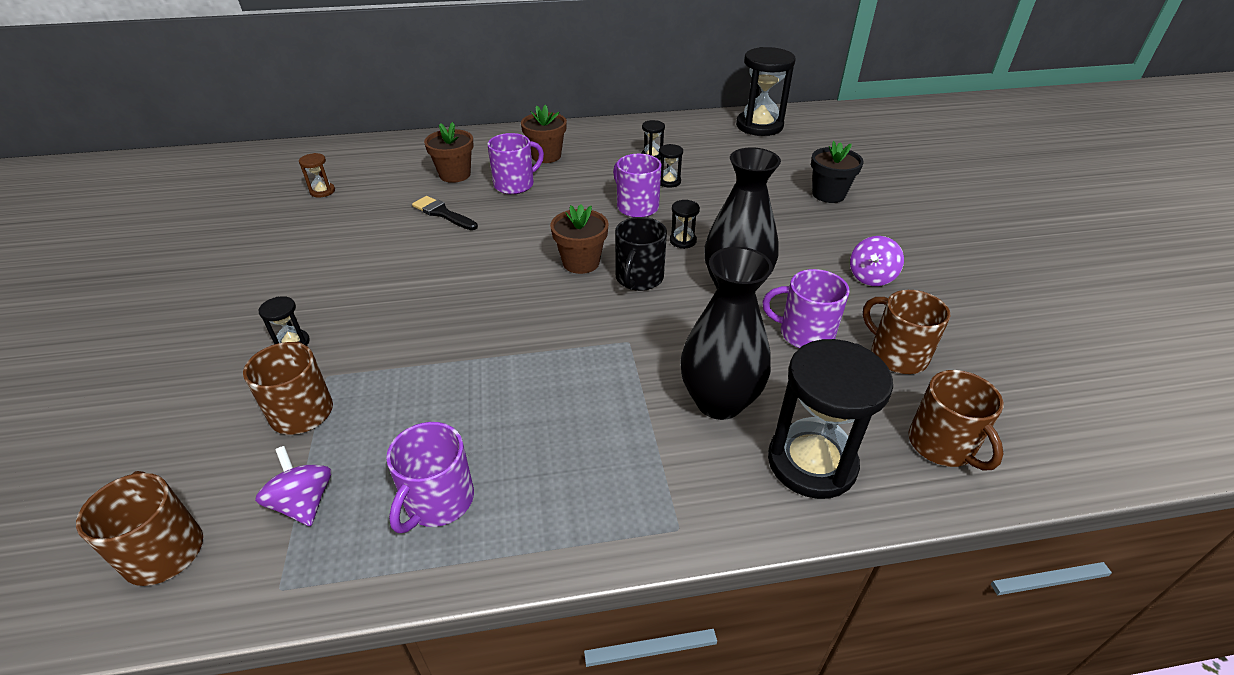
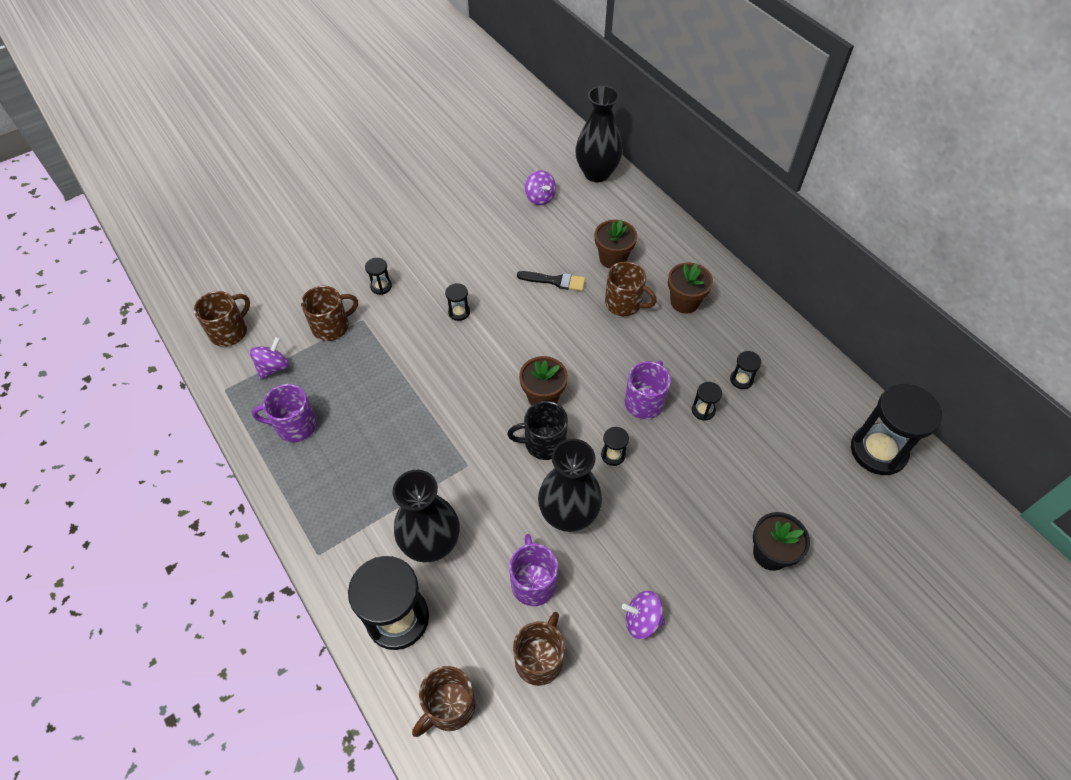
camera: 65 degrees right, 15 degrees up
(322, 191) = (540, 198): brown hourglass -> purple spinning top
(339, 152) = (597, 173): none -> black vase
(409, 288) = (459, 312): none -> black hourglass
(443, 213) = (555, 281): black brush -> black brush turned 90 degrees clockwise
(515, 184) = (624, 304): purple mug -> brown mug

